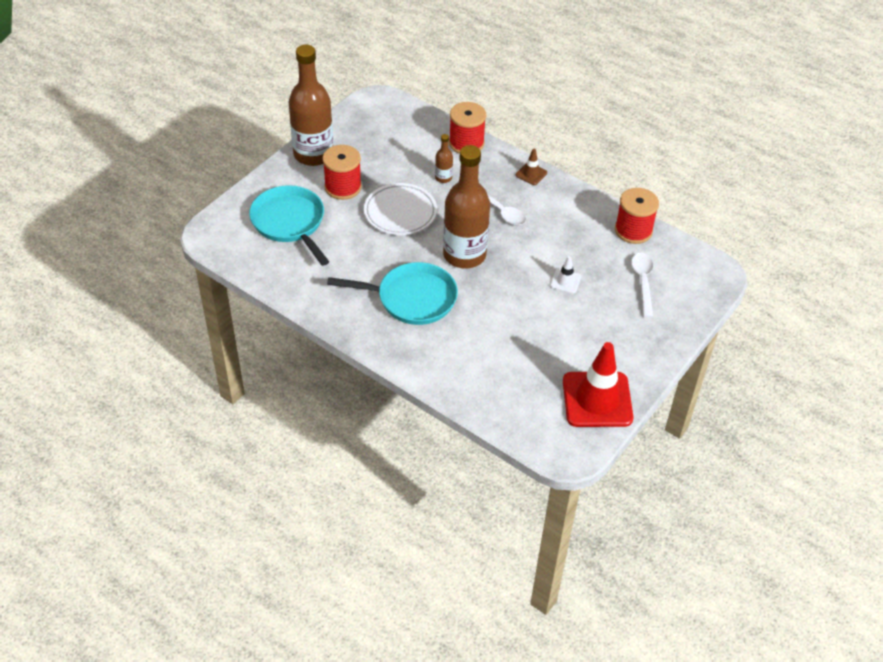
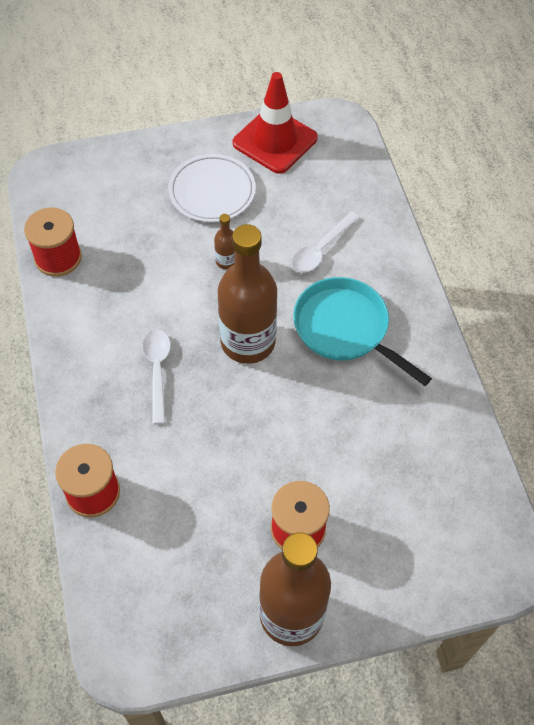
camera: 140 degrees left, 10 degrees up
(290, 223) = (401, 516): turquoise pan -> none
(400, 213) = (264, 442): white plate -> white plate (212, 192)
(443, 178) = (171, 458): brown bottle -> brown bottle (226, 261)
(531, 174) = (73, 393): brown traffic cone -> none
(565, 281) = (183, 251): white traffic cone -> none
(643, 282) = (116, 205): white spoon -> white spoon (321, 249)

